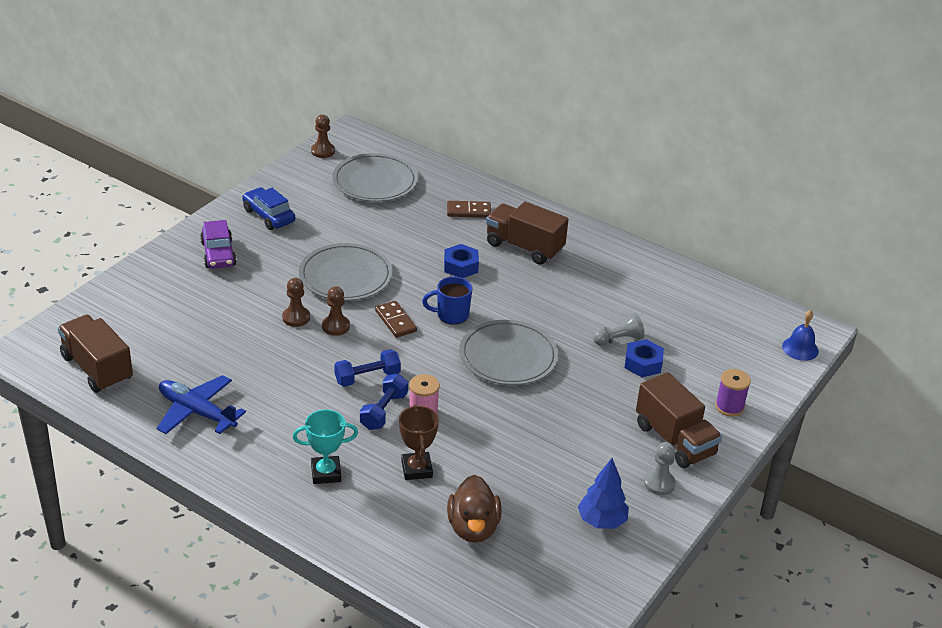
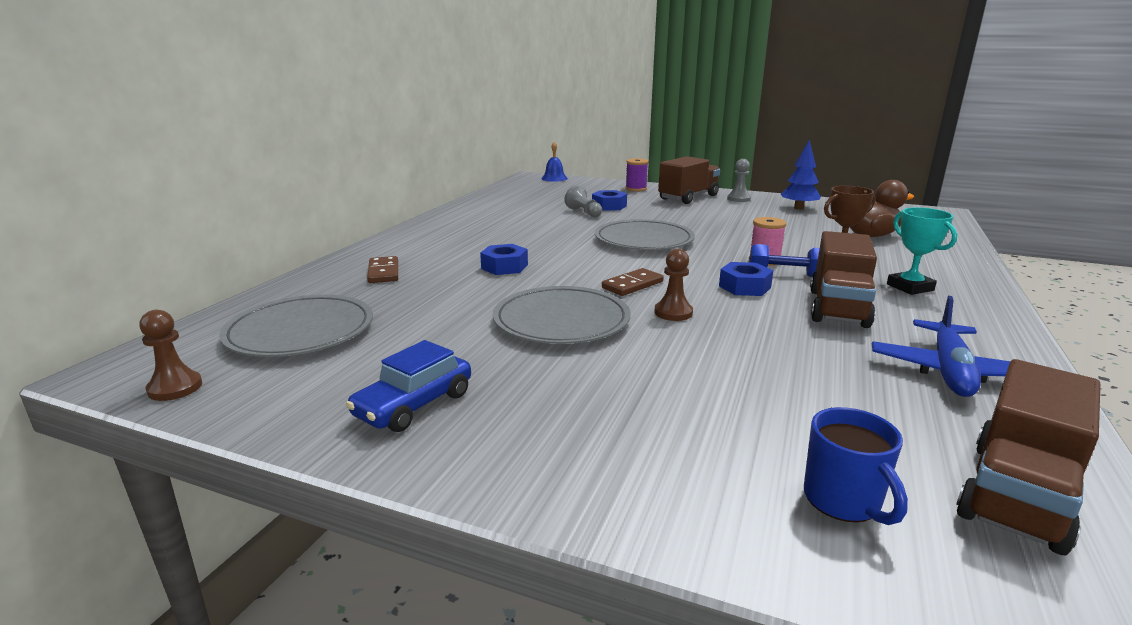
camera: 100 degrees left, 15 degrees down
(218, 254) = (561, 434): purple car -> none
(296, 318) = (679, 338): brown pawn -> none
(367, 377) = (744, 287): blue dumbbell -> blue nut
(451, 315) = (599, 263): blue mug -> blue mug (843, 501)
(524, 247) = (455, 246): brown truck -> brown truck (838, 308)

